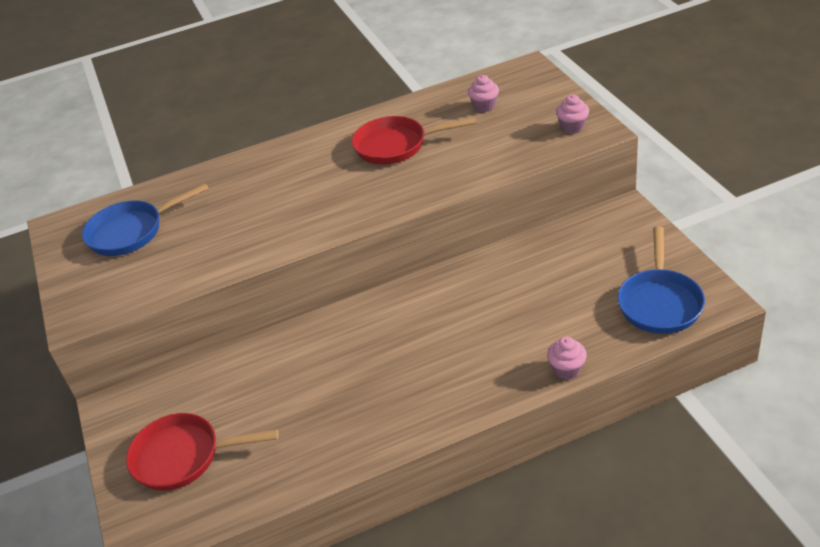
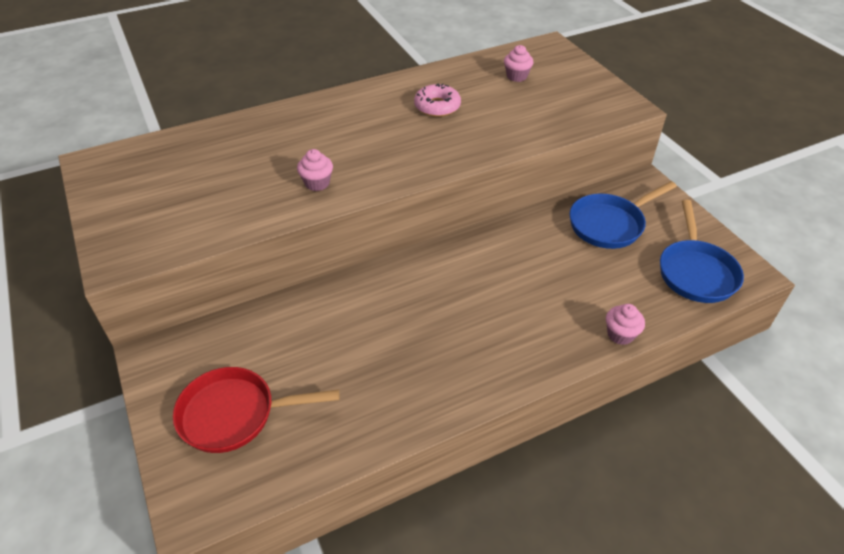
camera: 10 degrees left, 5 degrees up
(131, 232) = (173, 173): blue pan -> blue pan (609, 224)
(396, 145) = (437, 106): red pan -> pink donut
(572, 127) = (604, 101): pink cupcake -> pink cupcake (317, 183)

